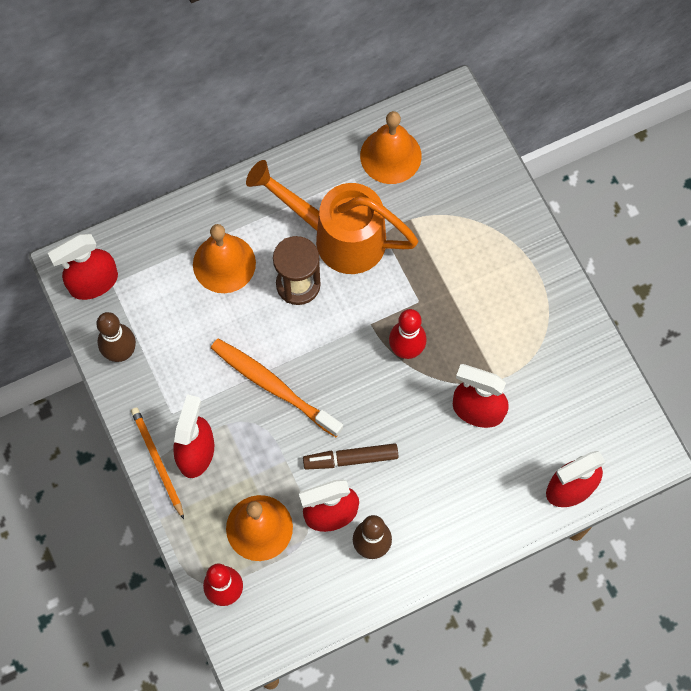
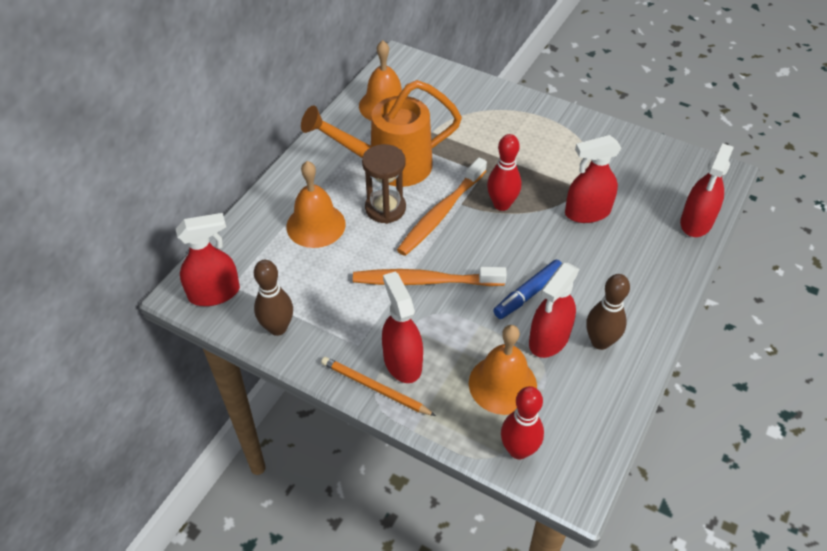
camera: 35 degrees left, 20 degrees down
(93, 282) = (214, 293): red spray bottle -> red spray bottle turned 135 degrees counterclockwise
(343, 323) = (441, 213): none -> orange toothbrush
(350, 459) = (528, 294): brown marker -> blue marker

